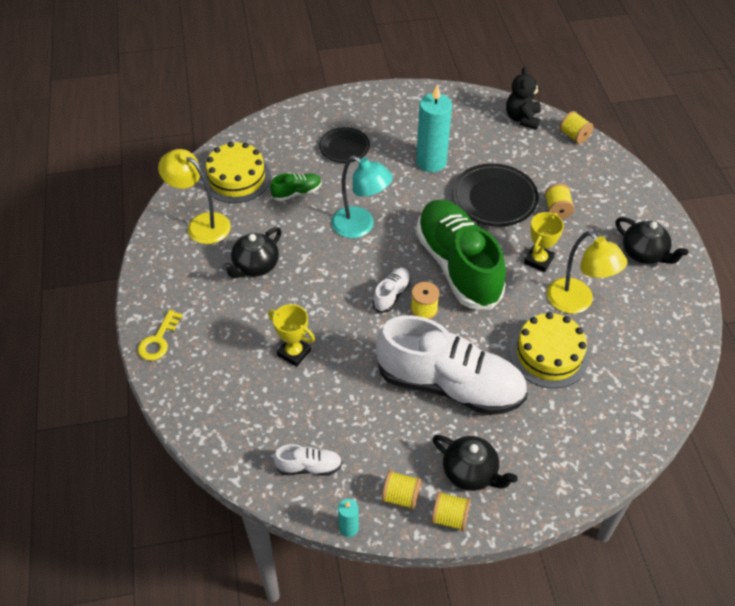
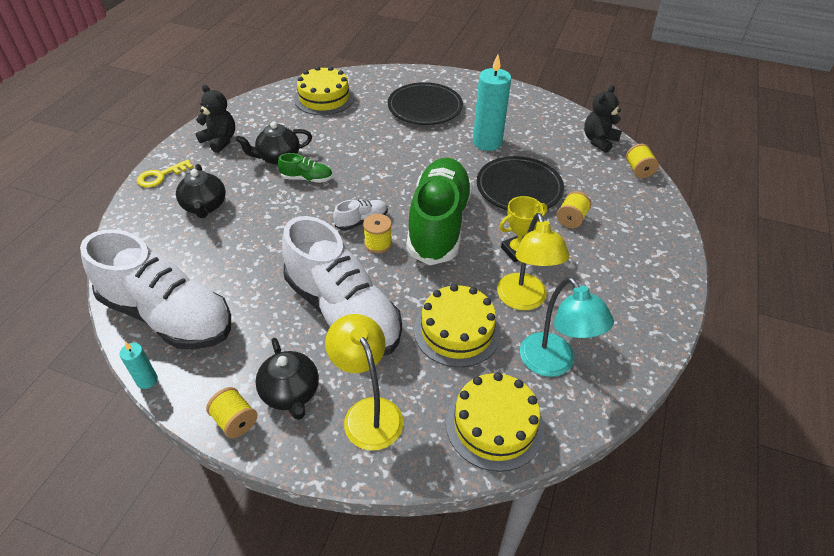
camera: 30 degrees right, 5 degrees down
(178, 274) = (220, 141): none -> black teddy bear
(201, 224) = (269, 116): yellow lamp -> yellow lamp (368, 412)
(294, 353) = (244, 228): yellow trophy -> none
(297, 193) = (358, 123): green shoe -> green shoe (307, 178)
(309, 467) = (168, 315): white shoe -> white shoe, size x2.44
(344, 147) = (425, 108): black plate -> black plate, size x1.60
(360, 226) = (384, 164): turquoise lamp -> turquoise lamp (553, 364)
(401, 496) = (213, 379): yellow spool -> none
(632, 413) = (494, 425): none -> yellow cake
(644, 253) = (630, 289): black teapot -> black teapot (205, 206)

